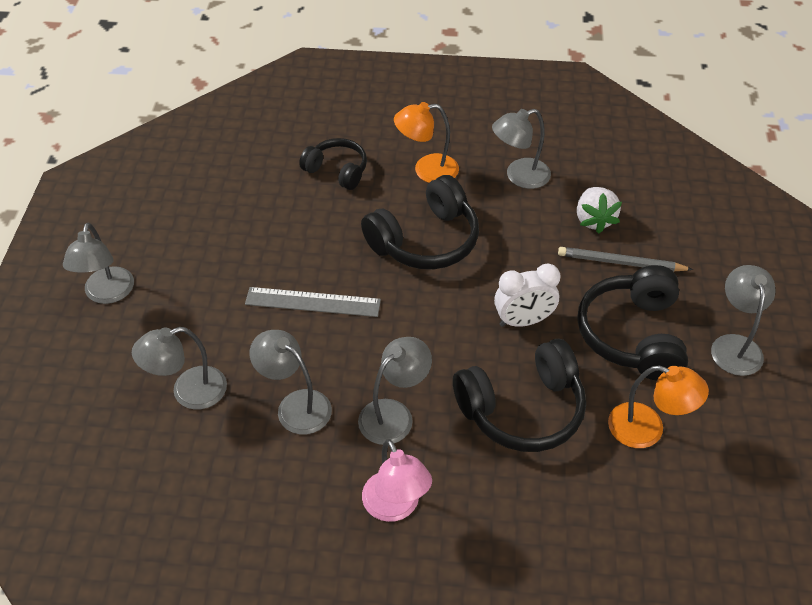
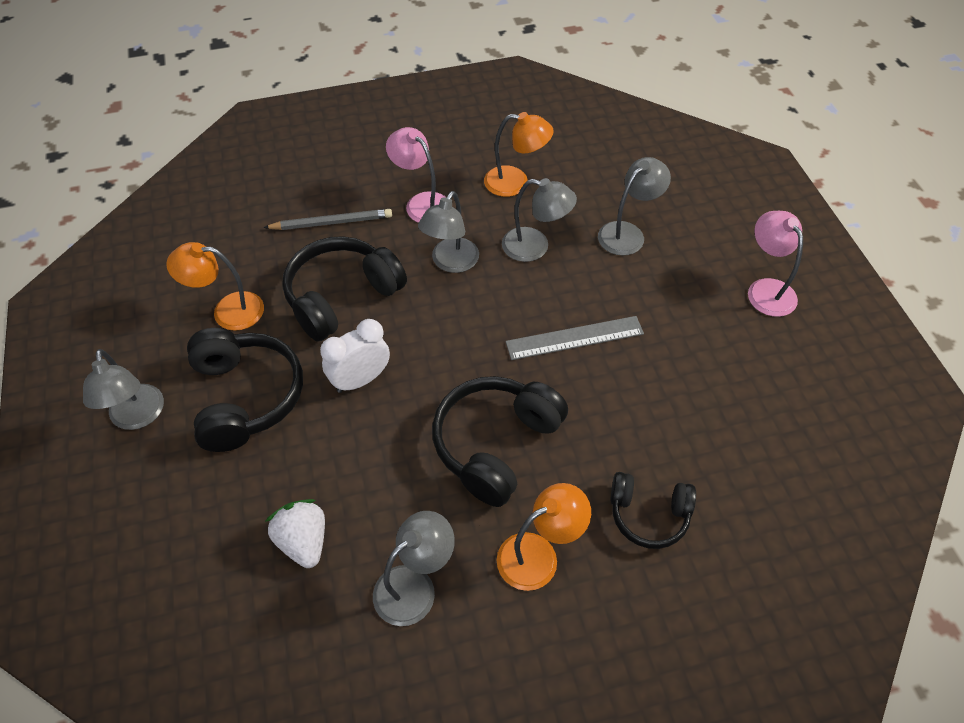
camera: 160 degrees right, 5 degrees up
(107, 294) = (766, 289): grey lamp -> pink lamp
(268, 501) = (515, 182): none -> orange lamp
(621, 262) = (264, 485): grey pencil -> grey pencil (331, 223)

